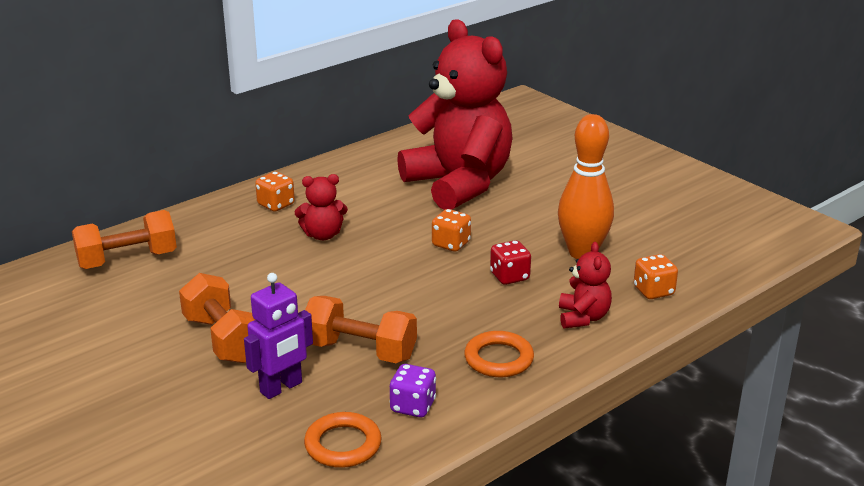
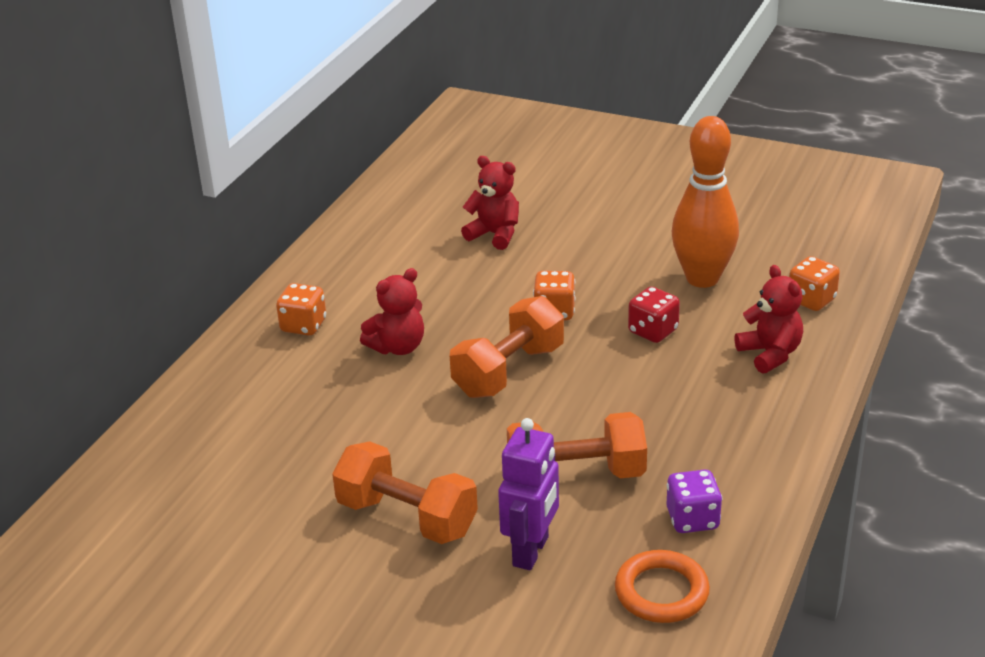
camera: 25 degrees left, 5 degrees up
(127, 260) = (186, 458): orange dumbbell -> orange dumbbell (508, 371)
(459, 184) = (495, 234): red teddy bear -> red teddy bear, size x0.41
(498, 359) = (729, 432): orange ring -> none

